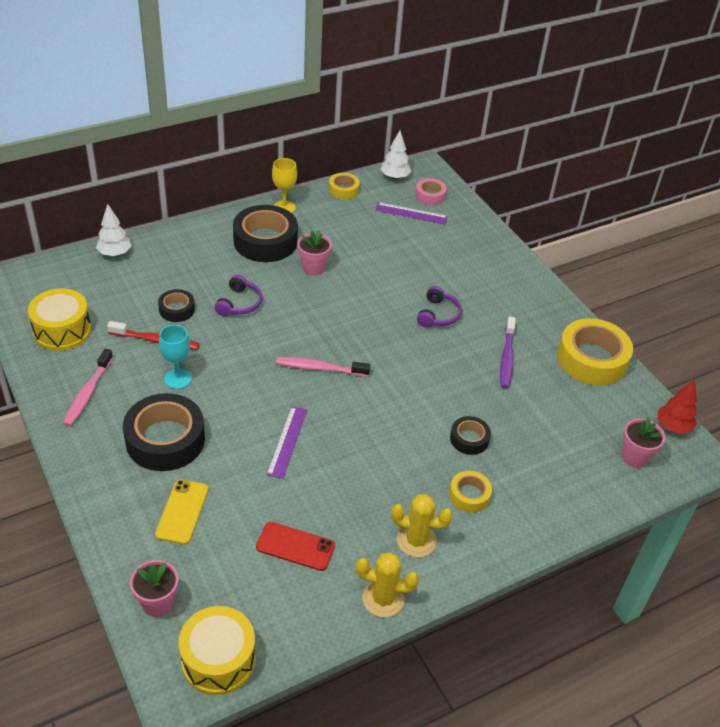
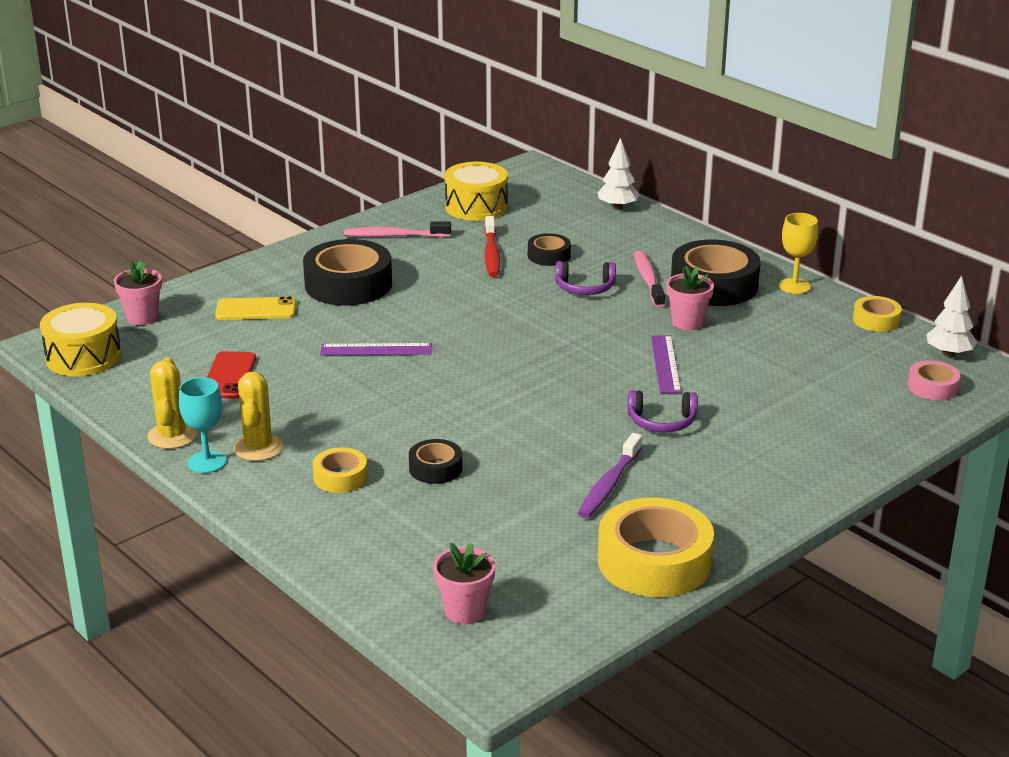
camera: 80 degrees right, 15 degrees down
(178, 379) = (440, 275): turquoise goblet -> turquoise goblet (207, 462)
(319, 368) = (505, 352): pink toothbrush -> pink toothbrush (648, 280)
(411, 213) = (872, 377): purple ruler -> purple ruler (665, 364)
(507, 358) = (609, 485): purple toothbrush -> purple toothbrush turned 60 degrees counterclockwise
(673, 427) = (547, 648): red tree -> none

